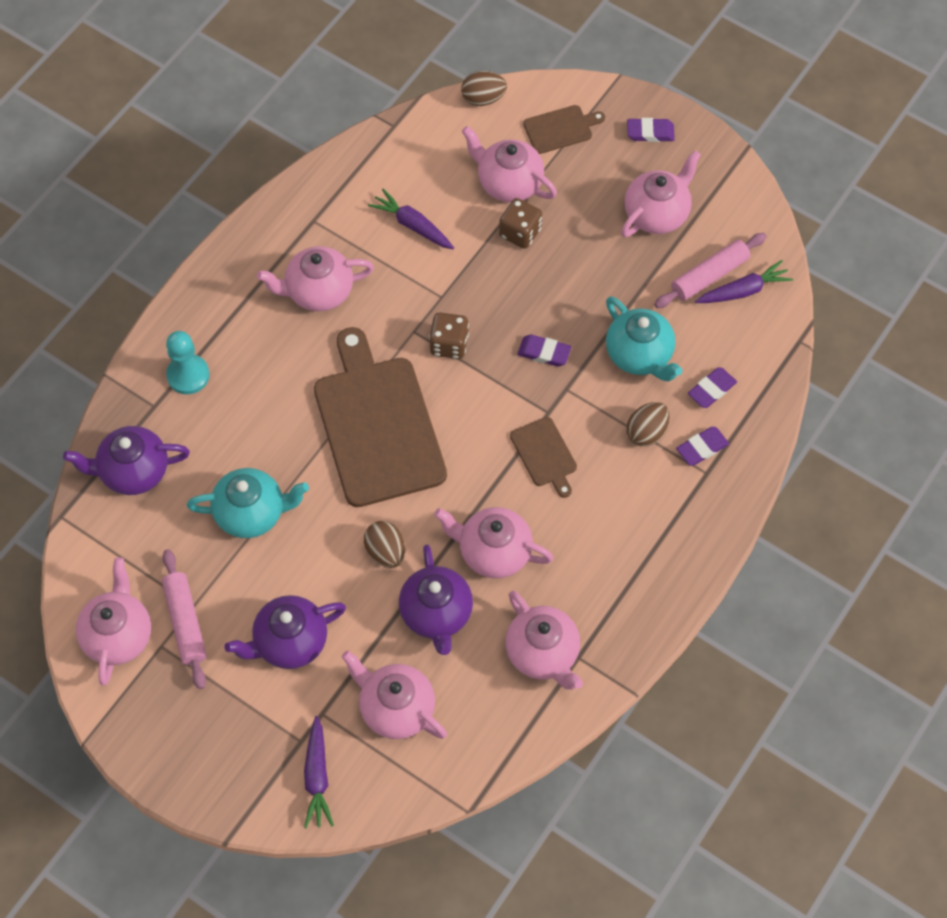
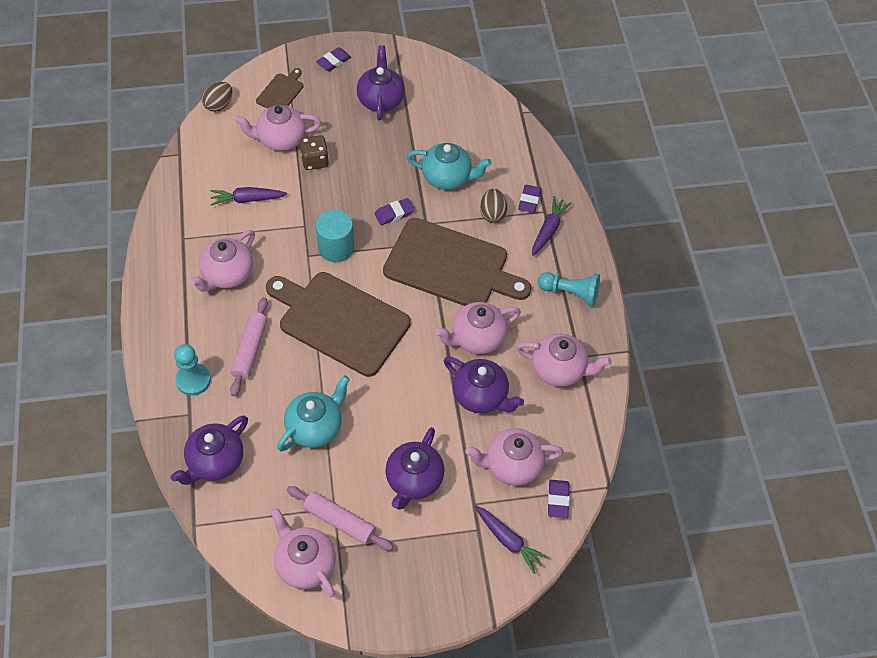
camera: 45 degrees left, 5 degrees down
(386, 552) = (417, 386): brown egg -> none
(449, 344) = (336, 248): brown dice -> turquoise cylinder
(544, 455) = (451, 266): brown cutting board -> brown cutting board, size x2.23
(639, 583) = (570, 293): none -> turquoise pawn
(657, 214) = (381, 100): pink teapot -> purple teapot
(709, 276) = (441, 112): pink rolling pin -> pink rolling pin (250, 350)
(711, 389) = (503, 168): purple eraser -> purple eraser (558, 500)
(743, 290) = (467, 107): purple carrot -> purple carrot (548, 229)

